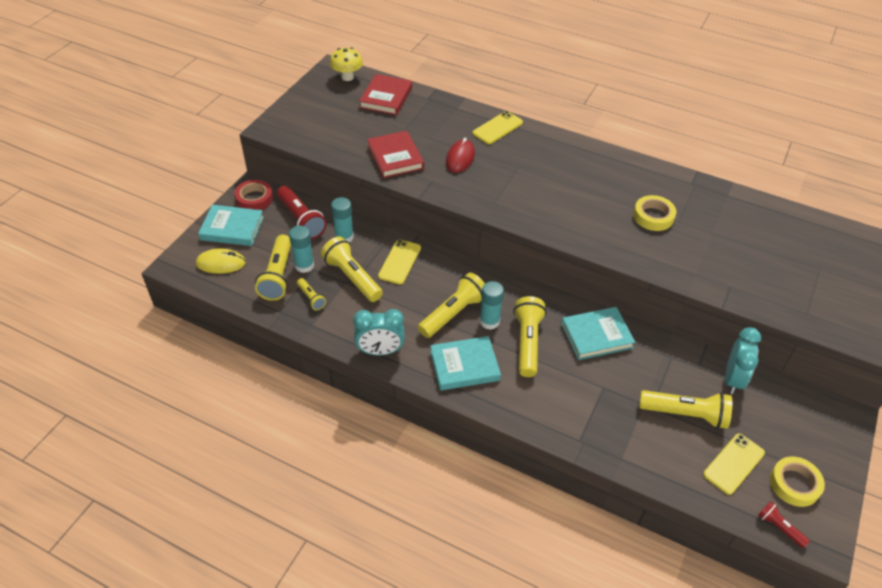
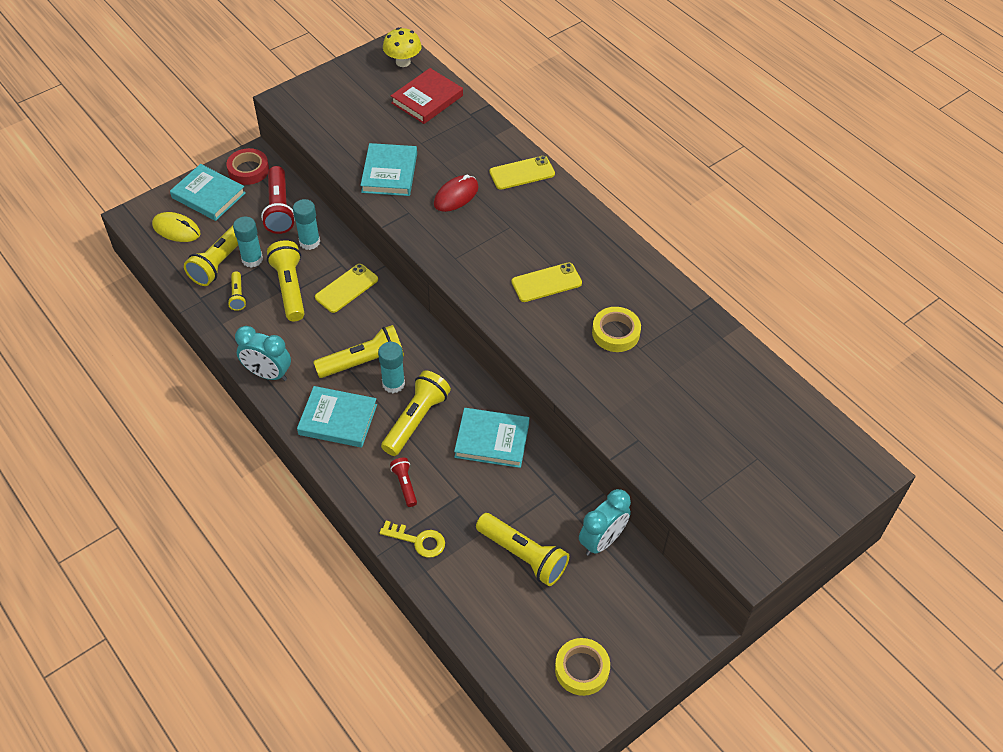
camera: 25 degrees right, 5 degrees up
(395, 157) = (389, 173): red book -> turquoise book
(598, 436) = (418, 540): none -> yellow key
(734, 464) = (534, 623): yellow phone -> yellow phone (546, 283)
(779, 527) = (532, 702): red flashlight -> red flashlight (405, 485)

